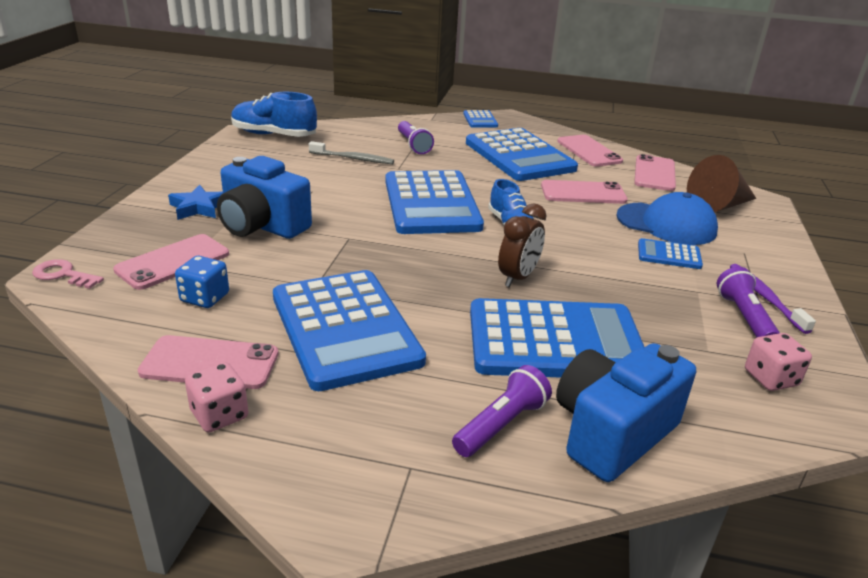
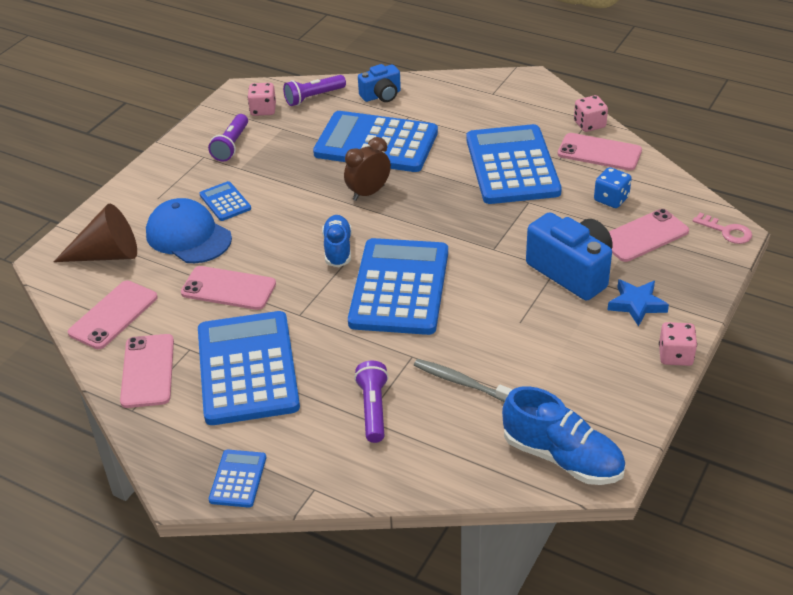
camera: 160 degrees left, 10 degrees up
(173, 180) = (675, 355): none -> pink dice
(501, 425) = (437, 105): purple flashlight -> purple flashlight (313, 97)
(612, 433) = (381, 95): blue camera -> blue camera, size x0.58
(669, 255) = (225, 202): blue calculator -> blue calculator turned 150 degrees counterclockwise
(765, 297) = (196, 158): purple toothbrush -> none

